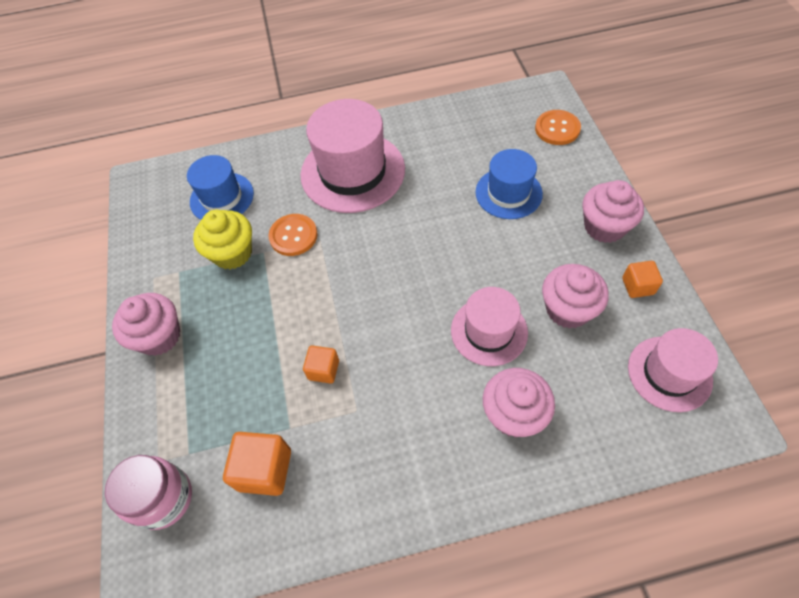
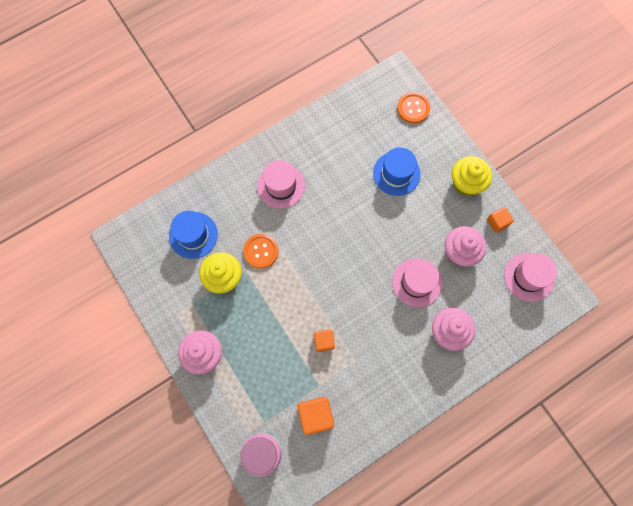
camera: 25 degrees left, 15 degrees up
(353, 172) = (281, 186): pink hat -> pink hat, size x0.60
(604, 227) = (466, 183): pink cupcake -> yellow cupcake

